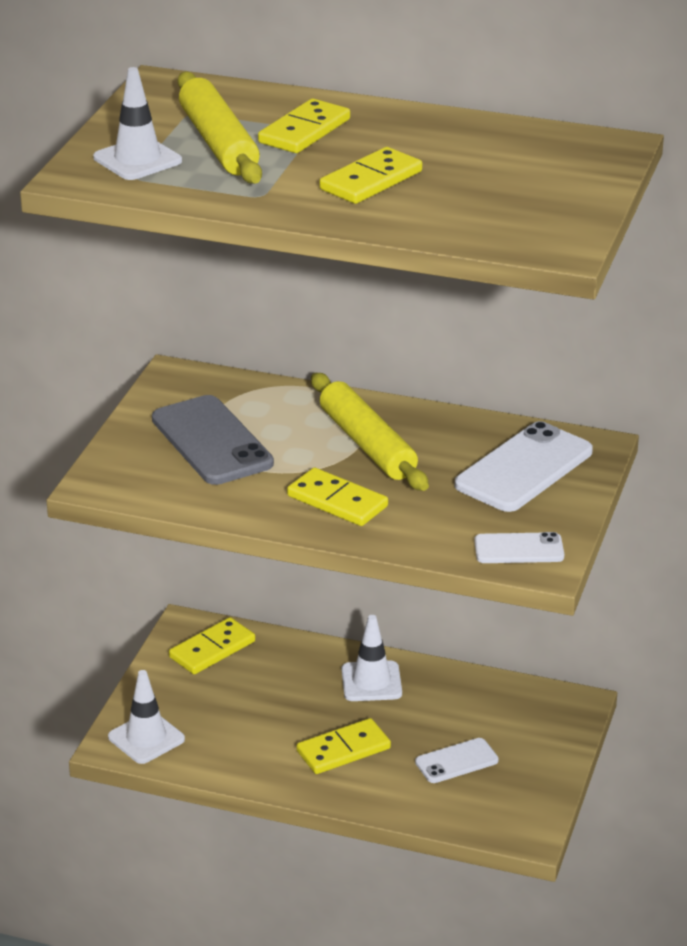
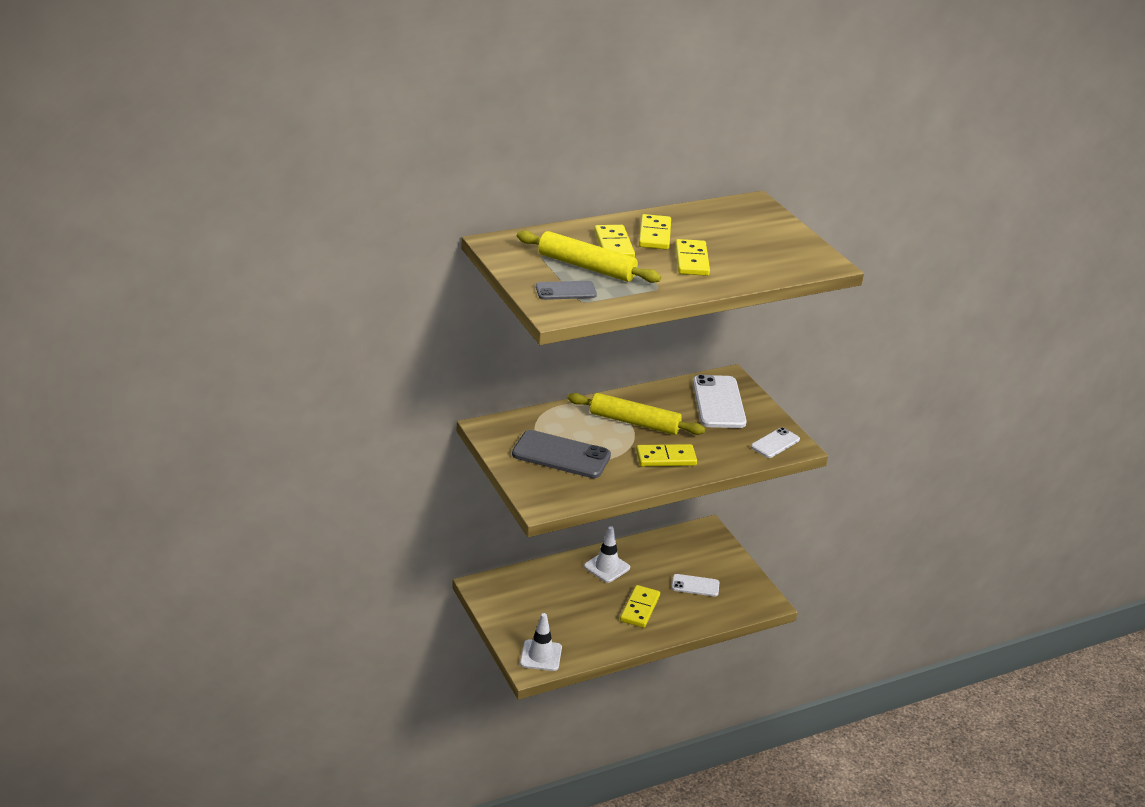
camera: 45 degrees left, 0 degrees up
(137, 159) = (566, 291): white traffic cone -> grey phone
(212, 649) = (509, 591): yellow domino -> yellow domino (654, 235)
(456, 761) = (695, 585): white phone -> white phone turned 75 degrees clockwise

